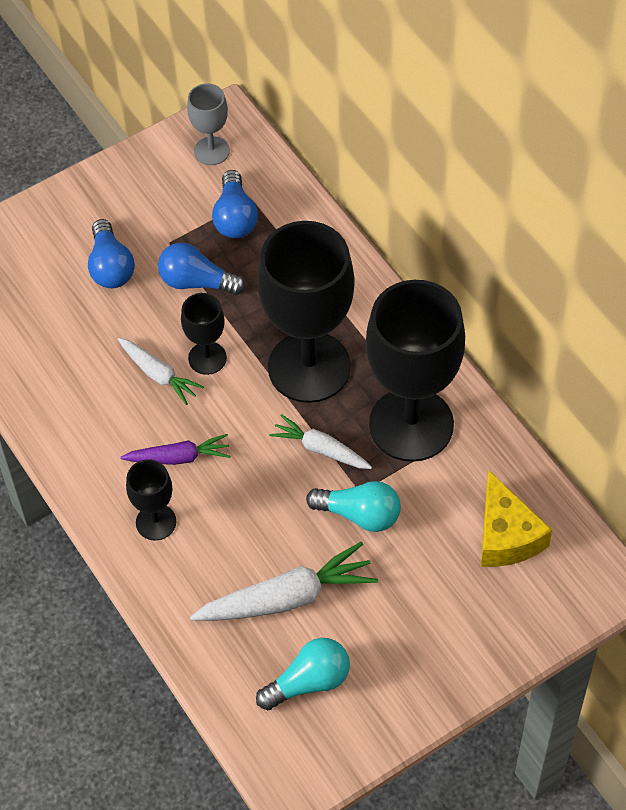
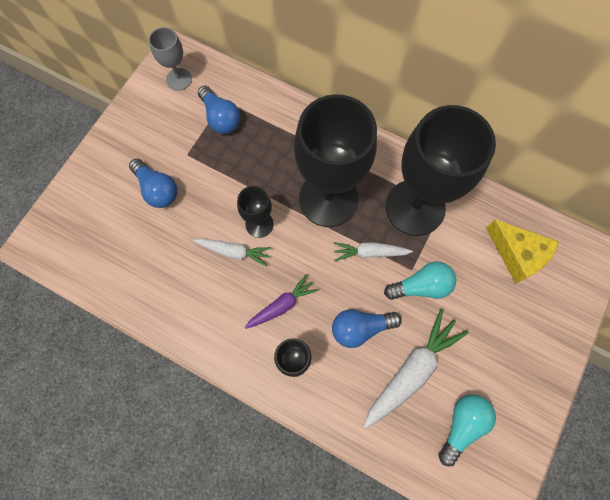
camera: 30 degrees left, 15 degrees up
(197, 282) = (221, 174): blue light bulb -> blue light bulb (360, 328)

